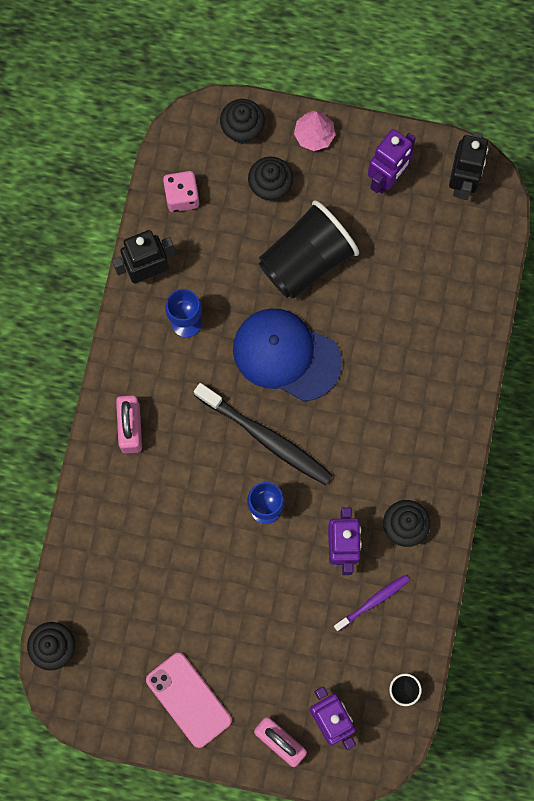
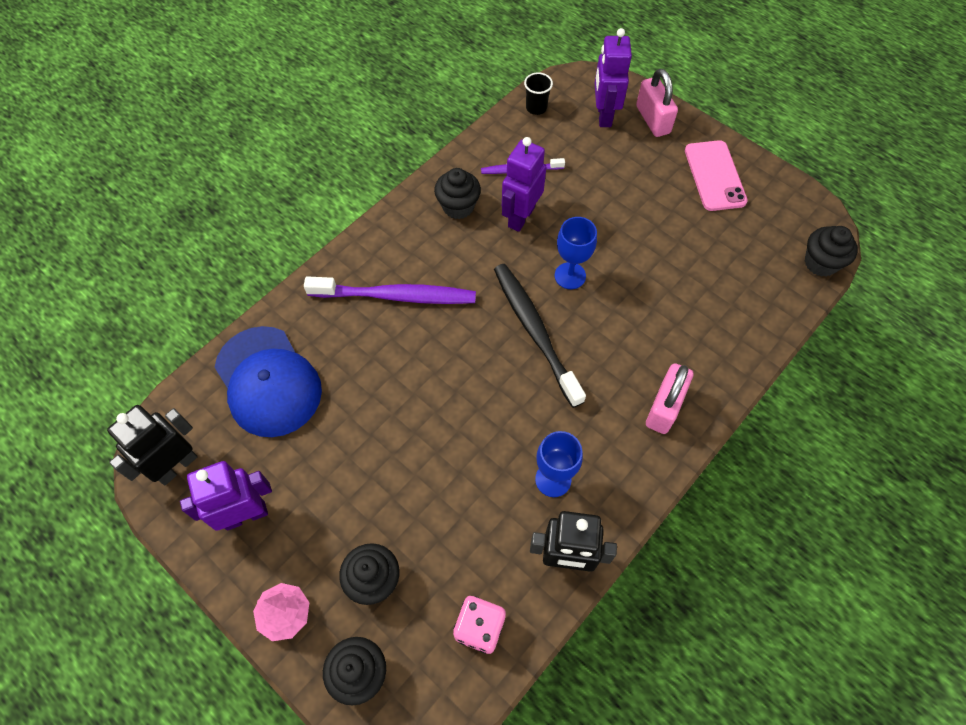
camera: 150 degrees left, 15 degrees down
(286, 355) = (470, 393): blue cap -> blue cap (268, 381)
(306, 260) = (389, 474): black cup -> none
(399, 406) = (395, 296): none -> purple toothbrush

